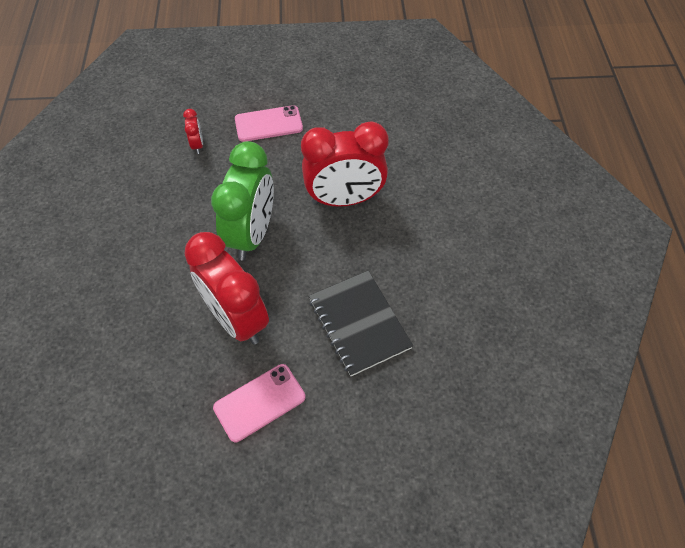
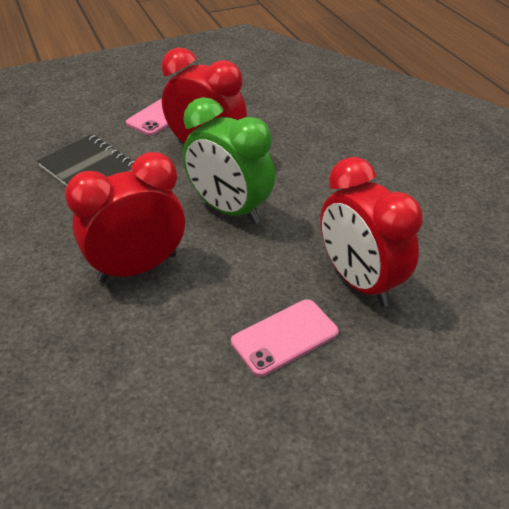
camera: 160 degrees right, 15 degrees down
(197, 145) = (359, 281): red clock -> red clock, size x2.39
(252, 234) = (229, 209): green clock -> green clock turned 45 degrees counterclockwise

